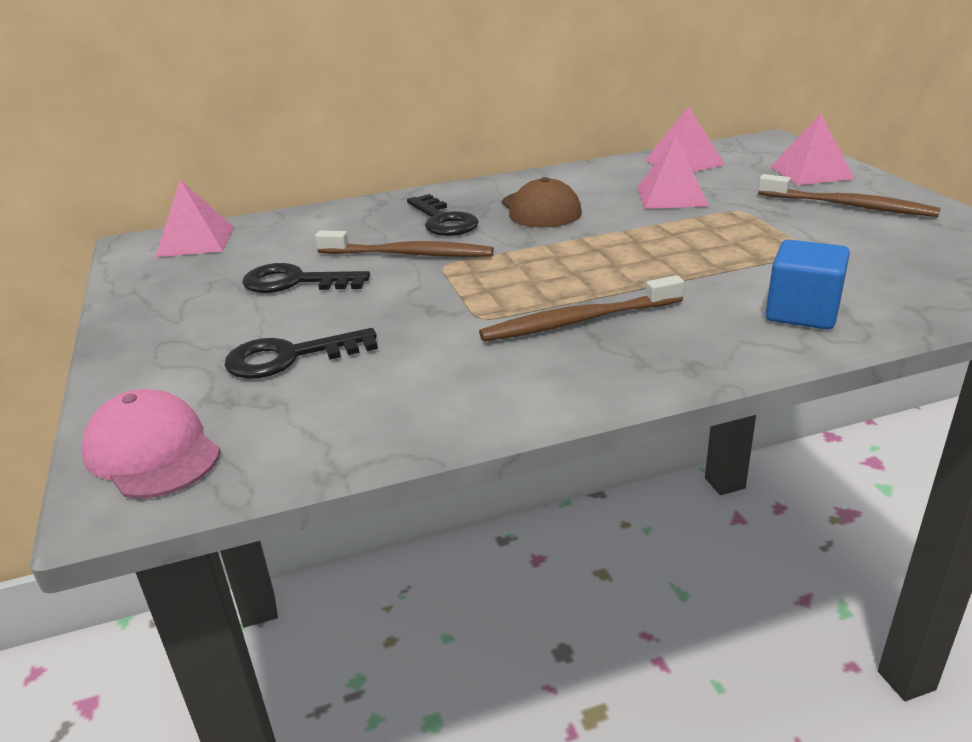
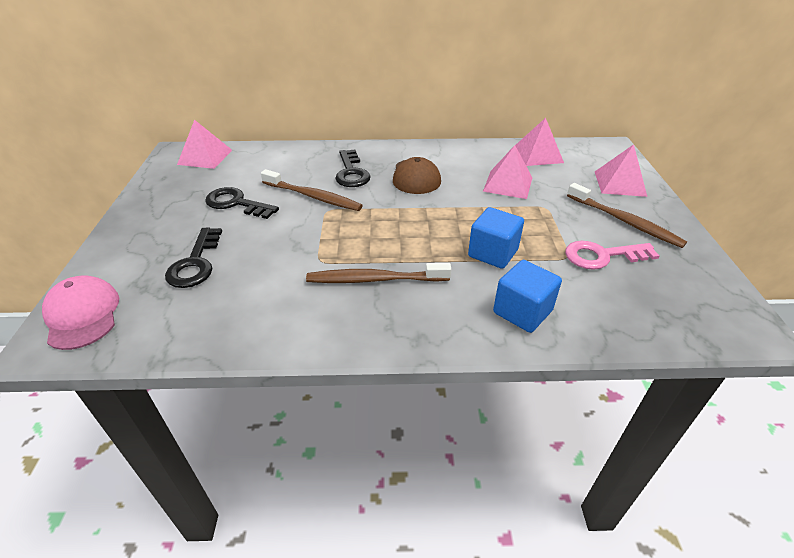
camera: 15 degrees right, 10 degrees up
(290, 357) = (195, 263): black key -> black key turned 90 degrees counterclockwise
(713, 265) = (493, 253): none -> blue cube
(851, 242) = (602, 256): none -> pink key

